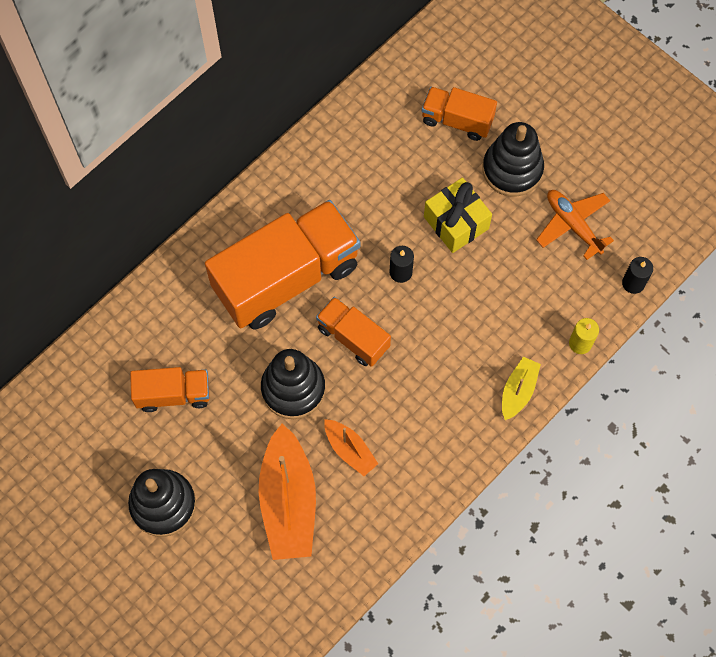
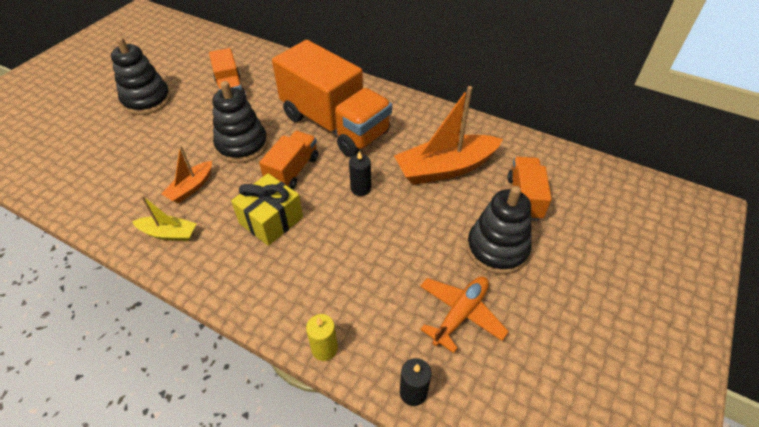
camera: 75 degrees right, 20 degrees down
(288, 501) = (146, 160): orange boat -> orange boat (445, 168)
(456, 223) = (422, 217): yellow gift -> yellow gift (271, 220)
(518, 391) = (260, 300): yellow boat -> yellow boat (169, 233)

